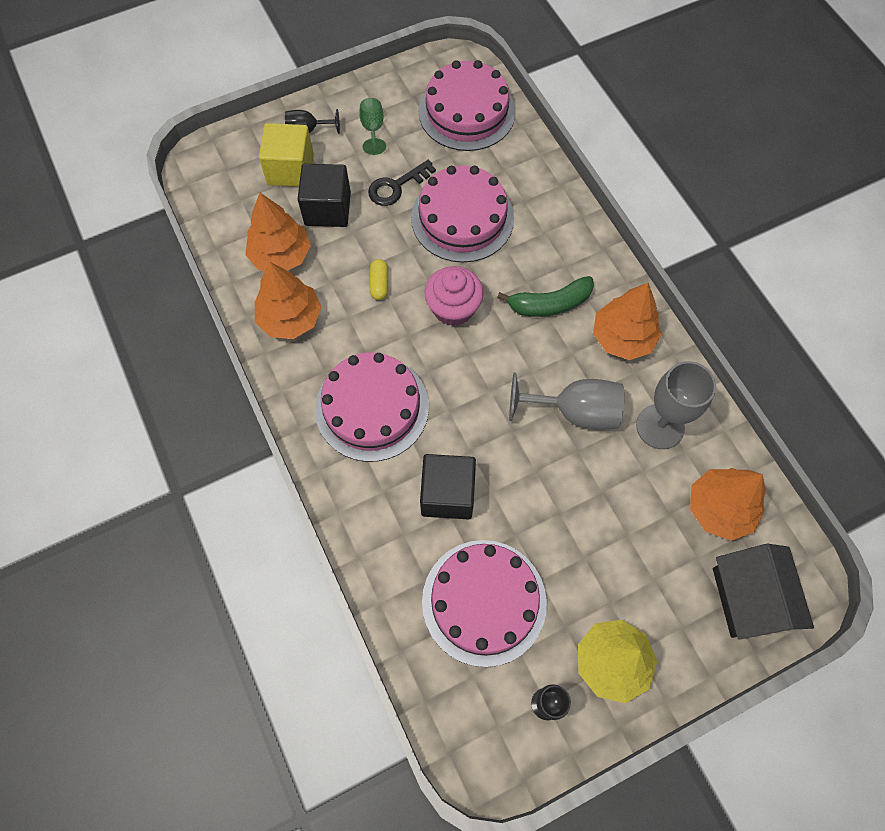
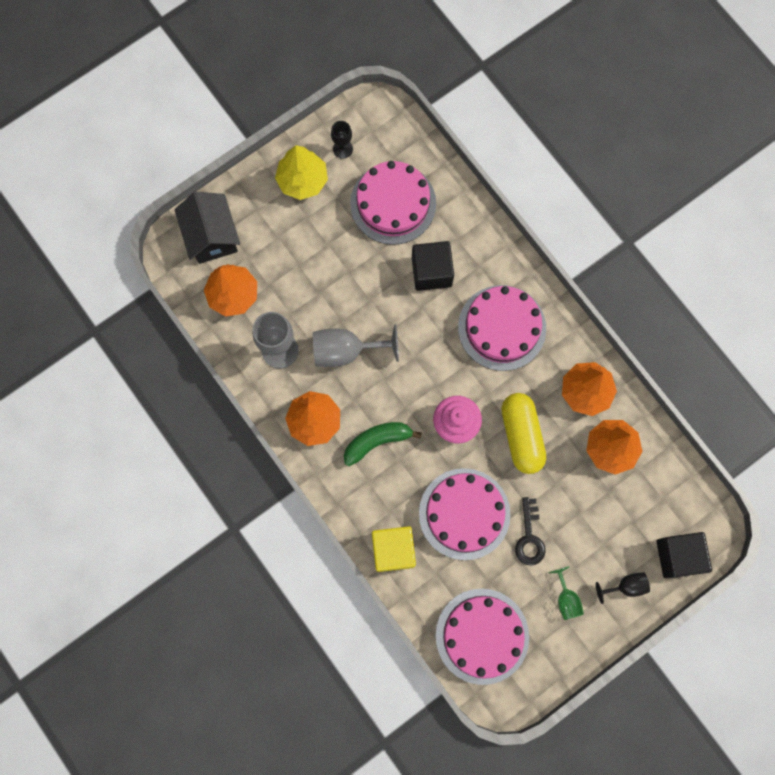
camera: 170 degrees right, 10 degrees up
(290, 169) = (628, 539): yellow cube -> yellow cube (393, 550)
(327, 209) = (584, 502): black cube -> black cube (678, 556)
(379, 284) = (521, 435): yellow capsule -> yellow capsule, size x2.20
(396, 186) = (529, 537): black key -> black key turned 135 degrees clockwise

